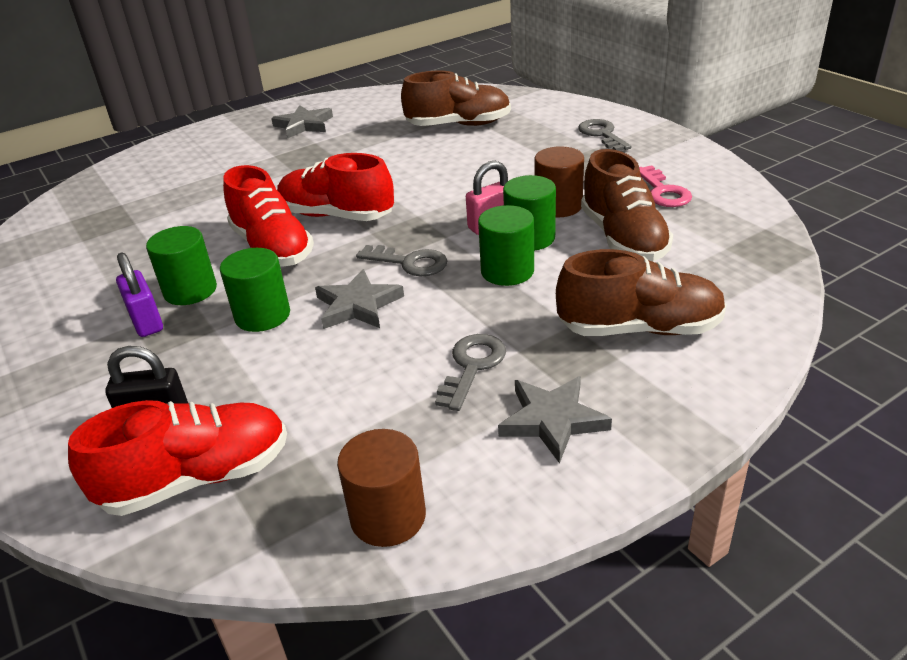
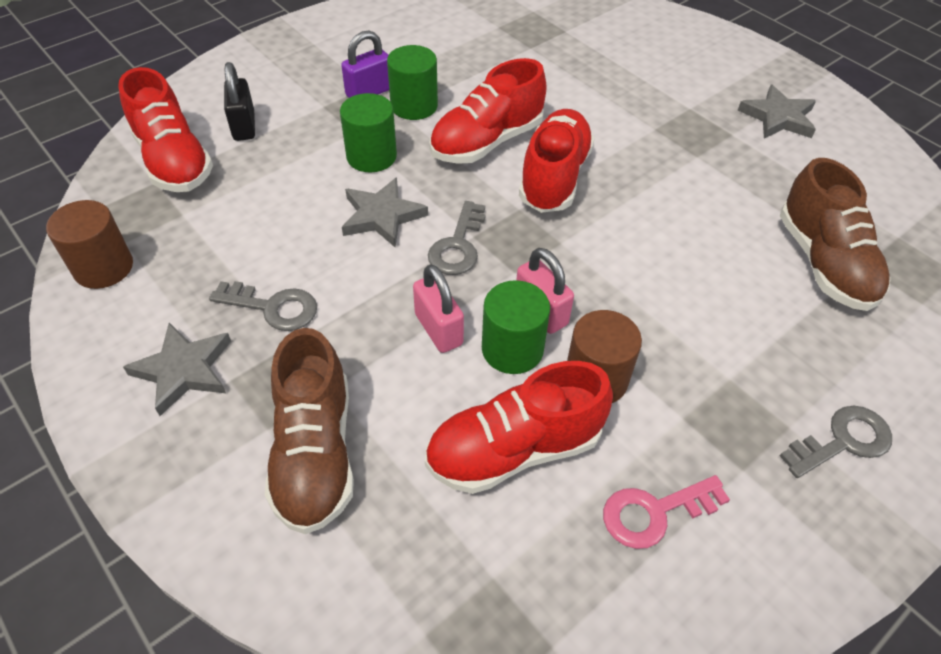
camera: 80 degrees right, 15 degrees up
(507, 271) = (438, 329): green cylinder -> pink padlock
(623, 238) = (514, 450): brown shoe -> red shoe

